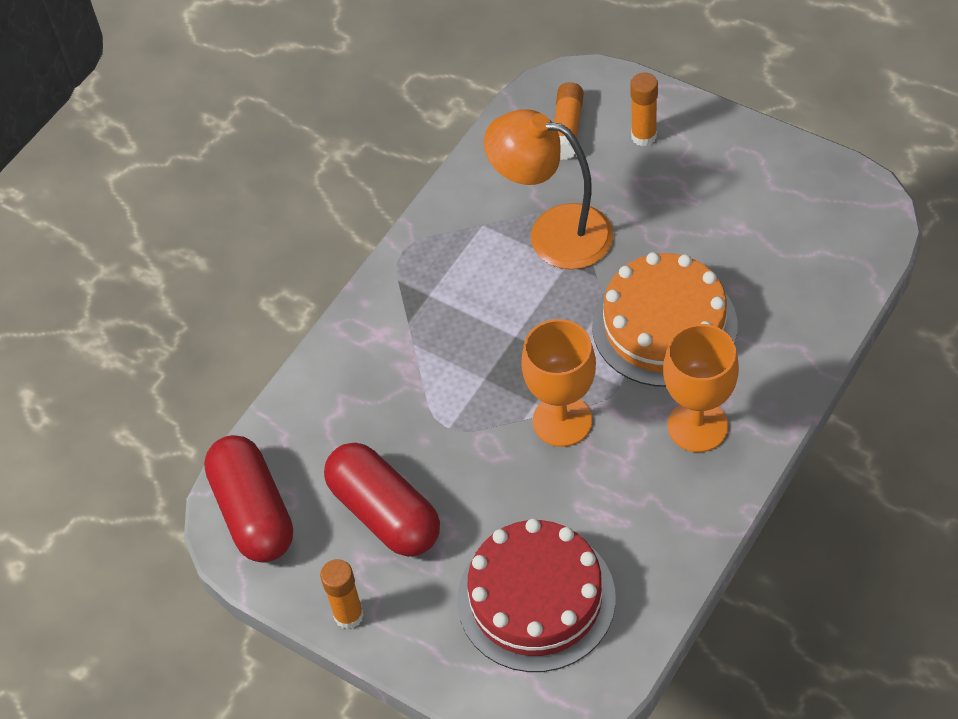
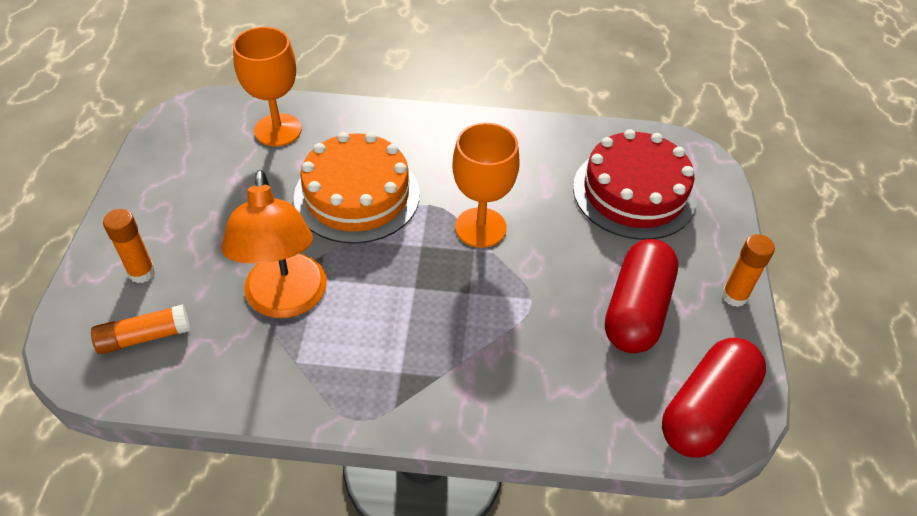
camera: 125 degrees left, 5 degrees down
(697, 426) = (440, 151): orange goblet -> orange goblet (278, 130)

